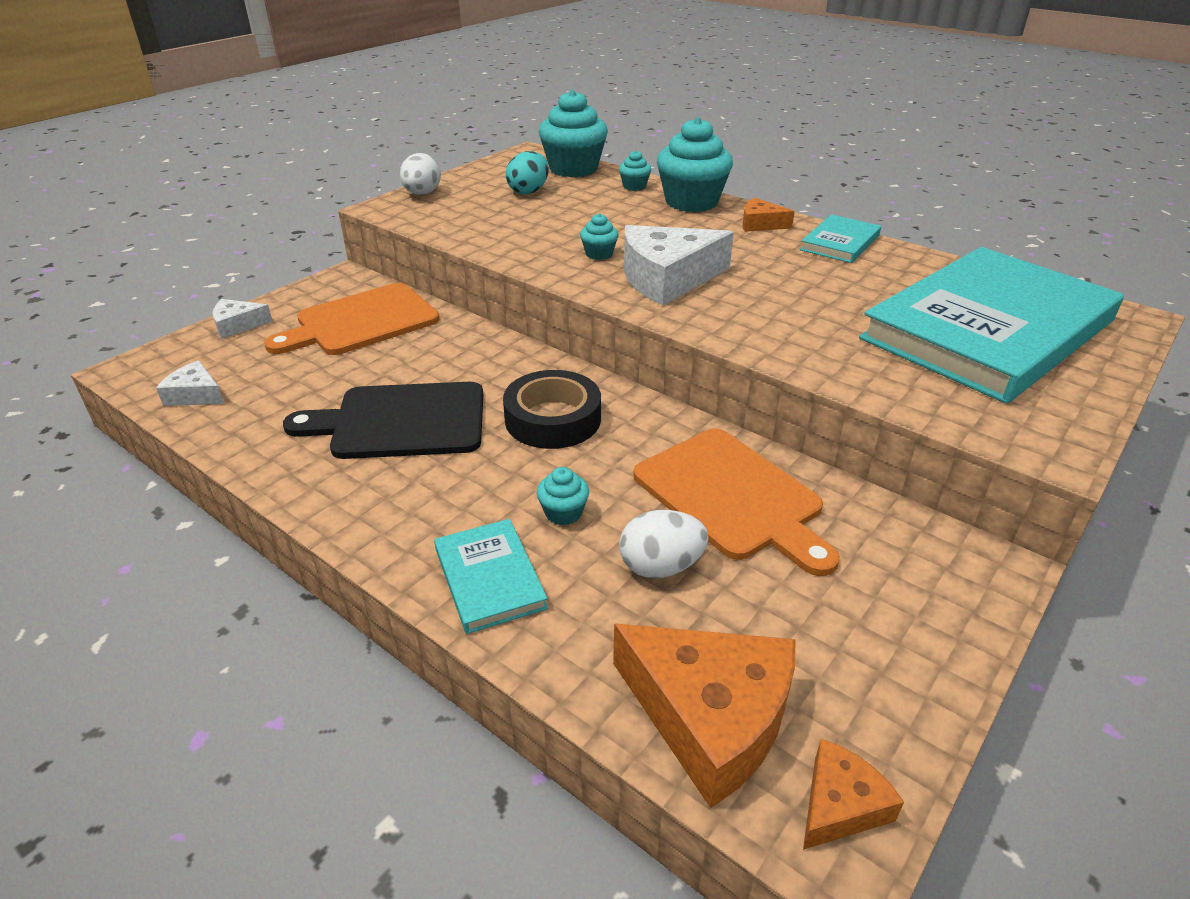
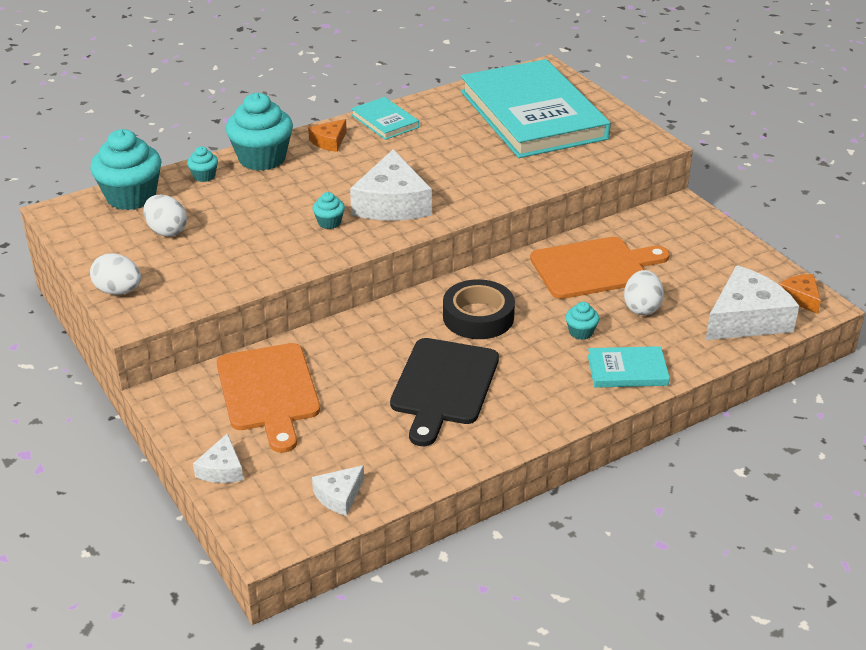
camera: 70 degrees left, 0 degrees up
(528, 191) = (166, 231): turquoise egg -> white egg
(710, 717) = (746, 319): orange cheese -> white cheese

